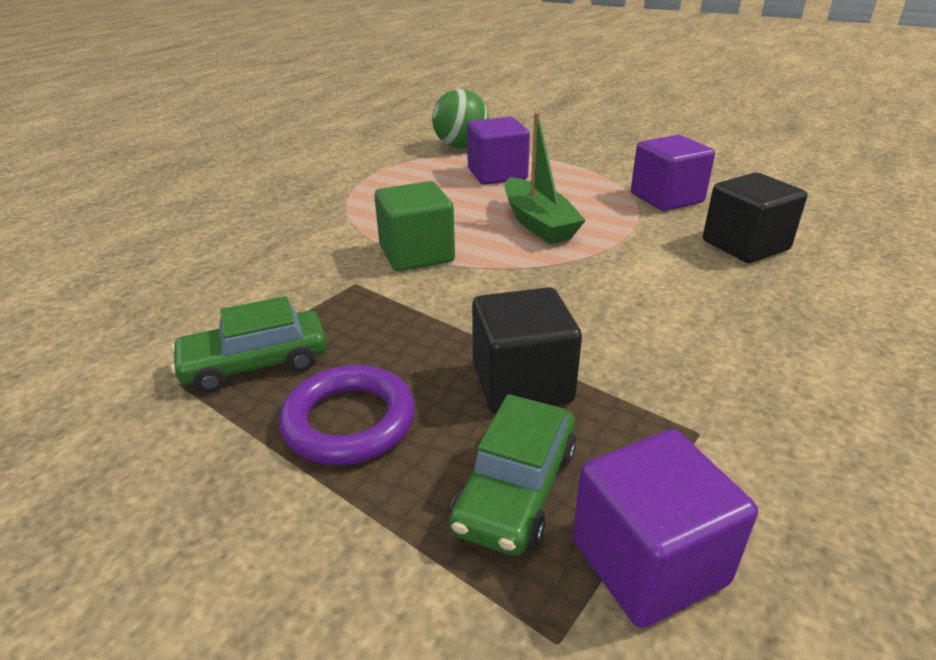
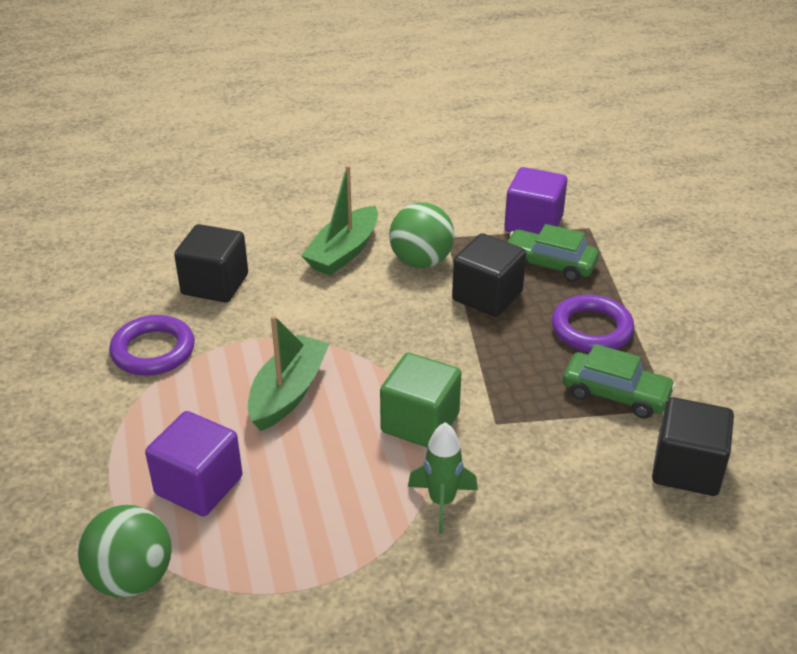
camera: 135 degrees left, 5 degrees up
(132, 338) = (686, 468): none -> black cube
(338, 229) = (442, 502): none -> green rocket
(515, 489) = (549, 264): green car -> green car turned 135 degrees counterclockwise
(658, 376) = (421, 261): none -> green ball
(666, 198) = (153, 351): purple cube -> purple ring
(740, 333) = (343, 252): none -> green boat

